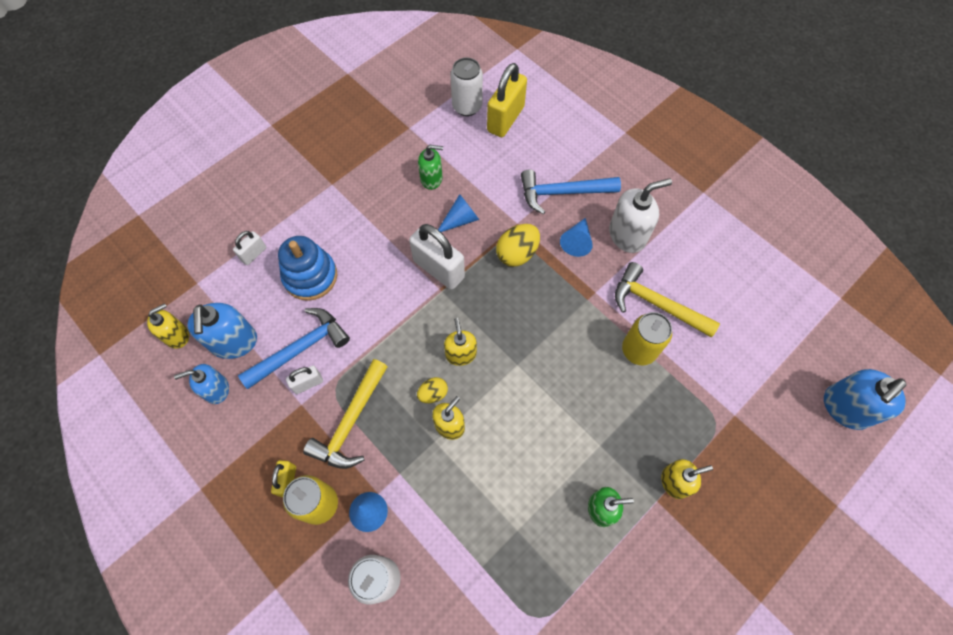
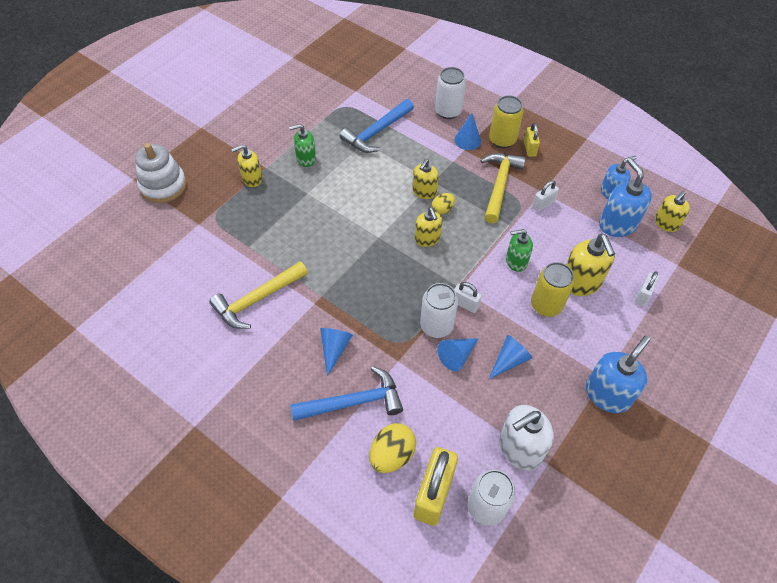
camera: 170 degrees right, 10 degrees down
(301, 348) = (560, 227): blue hammer -> blue hammer (376, 132)
(310, 276) = (580, 283): blue stacking toy -> yellow soap dispenser
(412, 209) = (509, 360): none -> blue cone
(431, 179) = (500, 398): green soap dispenser -> green soap dispenser (516, 261)
(439, 269) = (465, 304): white padlock -> white padlock, size x0.51
(473, 251) = (436, 326): none -> white can
(517, 253) = (393, 329): yellow egg -> yellow egg (392, 455)
(627, 235) = (282, 363): white soap dispenser -> white soap dispenser (519, 449)
(638, 350) = (275, 260): yellow can -> yellow can (546, 305)
(656, 304) = (257, 300): yellow hammer -> yellow hammer turned 120 degrees clockwise
(793, 486) = (163, 186): none -> white stacking toy
(845, 408) = (105, 239): blue soap dispenser -> blue soap dispenser (607, 394)

